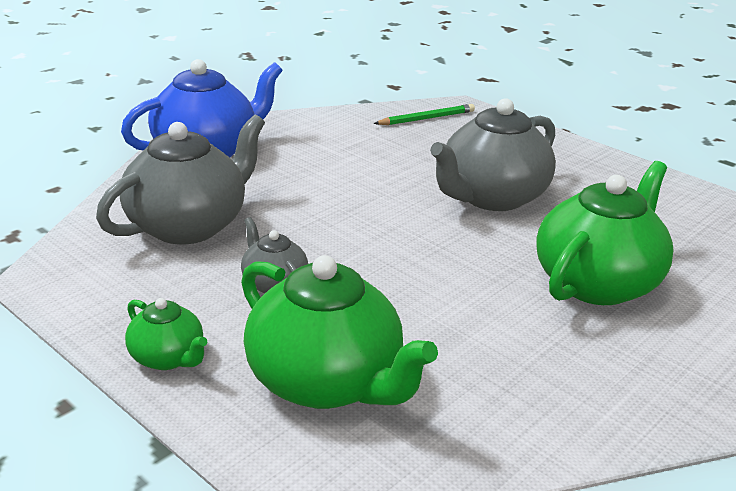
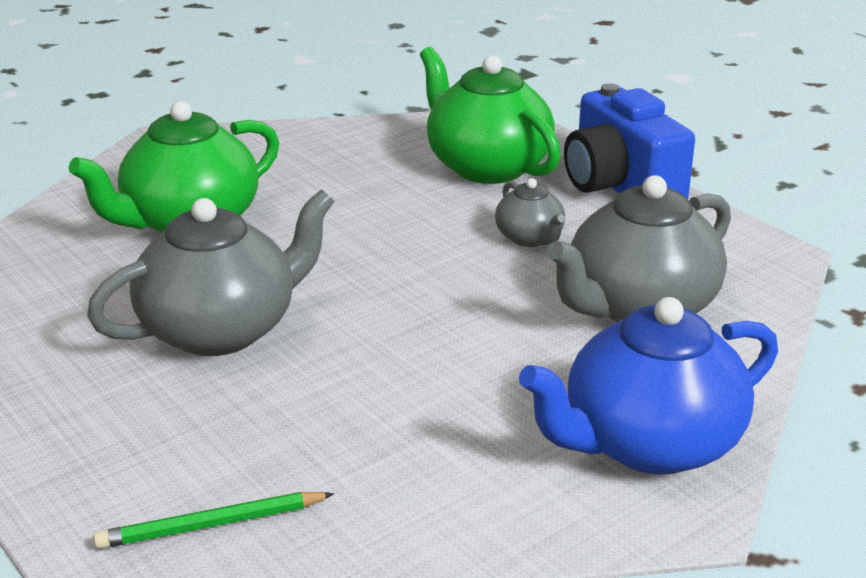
camera: 170 degrees left, 0 degrees up
(168, 358) = (620, 187): green teapot -> blue camera

